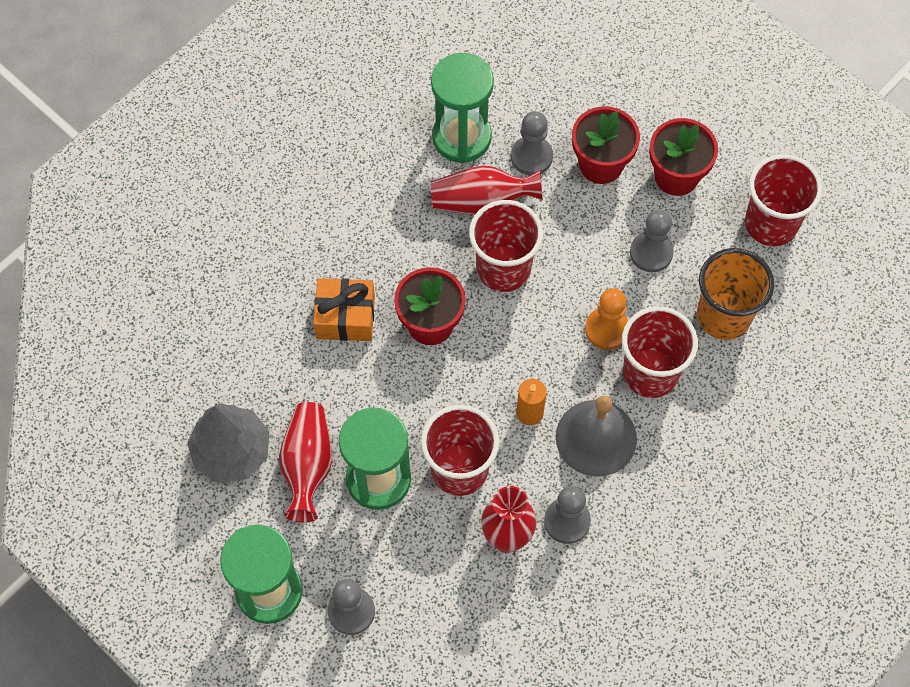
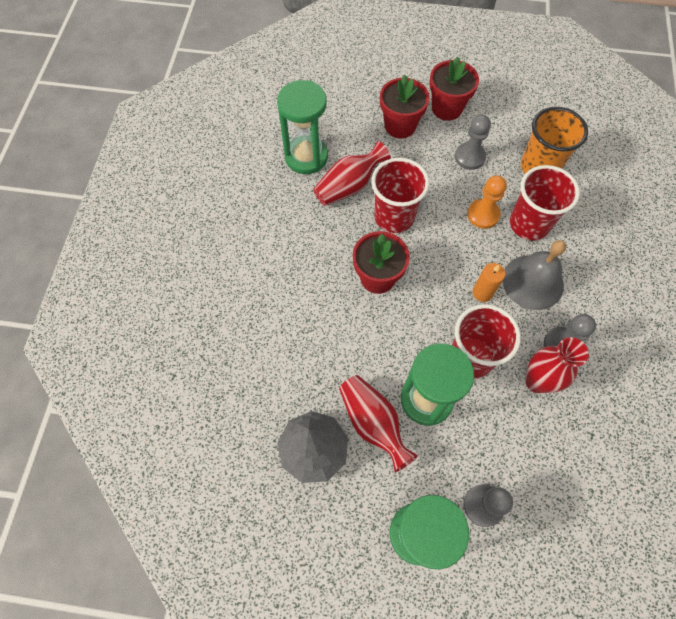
camera: 35 degrees left, 0 degrees up
(345, 317) = (320, 308): orange gift -> none
(531, 157) = (357, 144): grey pawn -> none
(771, 224) = (518, 104): red cup -> none

